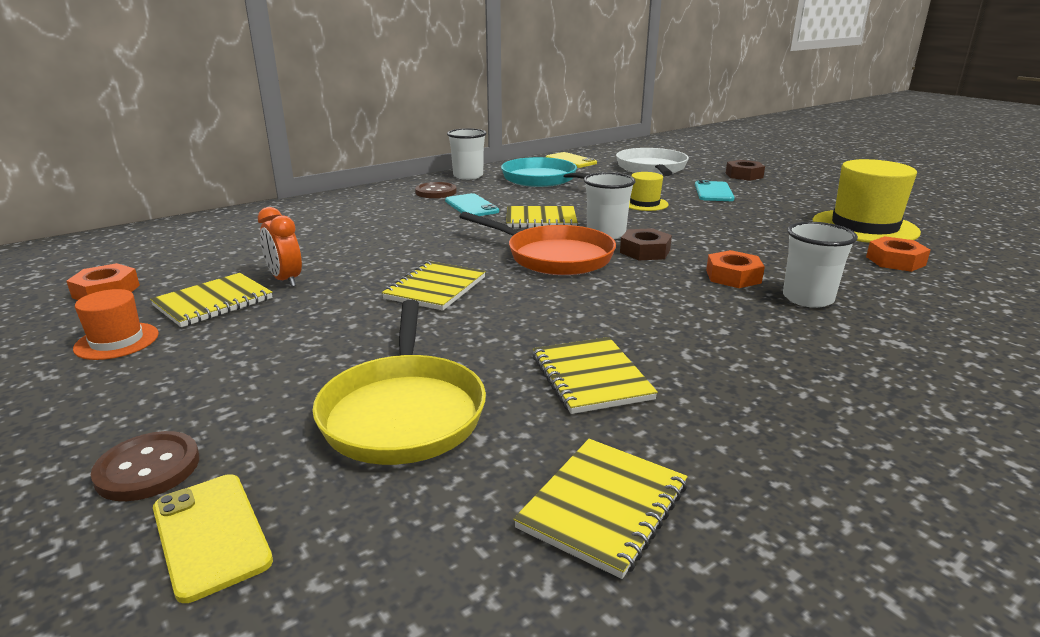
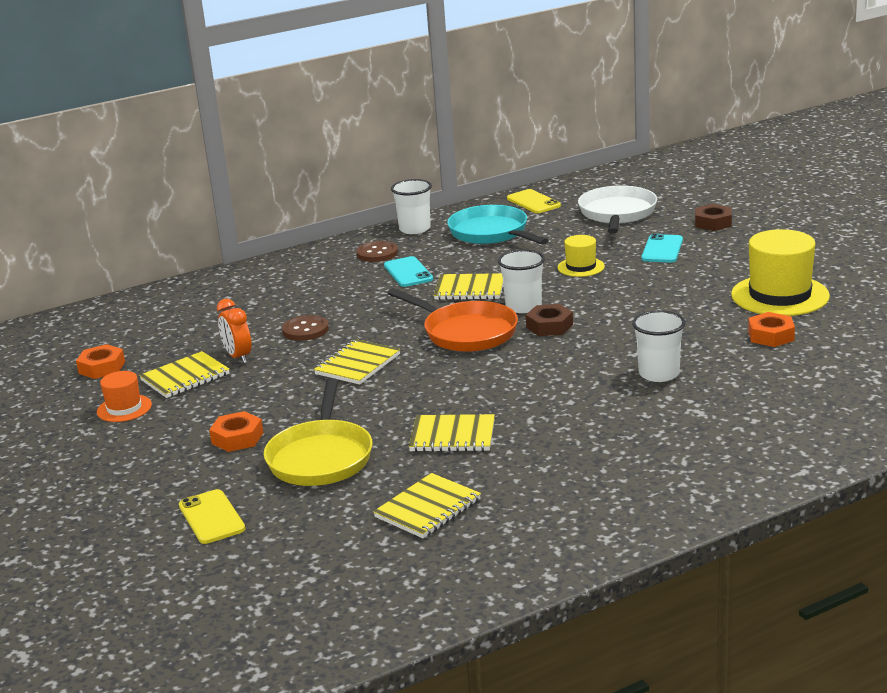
camera: 10 degrees right, 0 degrees up
(148, 468) = (169, 486): brown button -> brown button (305, 330)
(591, 377) = (452, 436): yellow notebook -> yellow notebook turned 75 degrees counterclockwise
(733, 276) = (611, 352): orange nut -> orange nut (237, 438)

